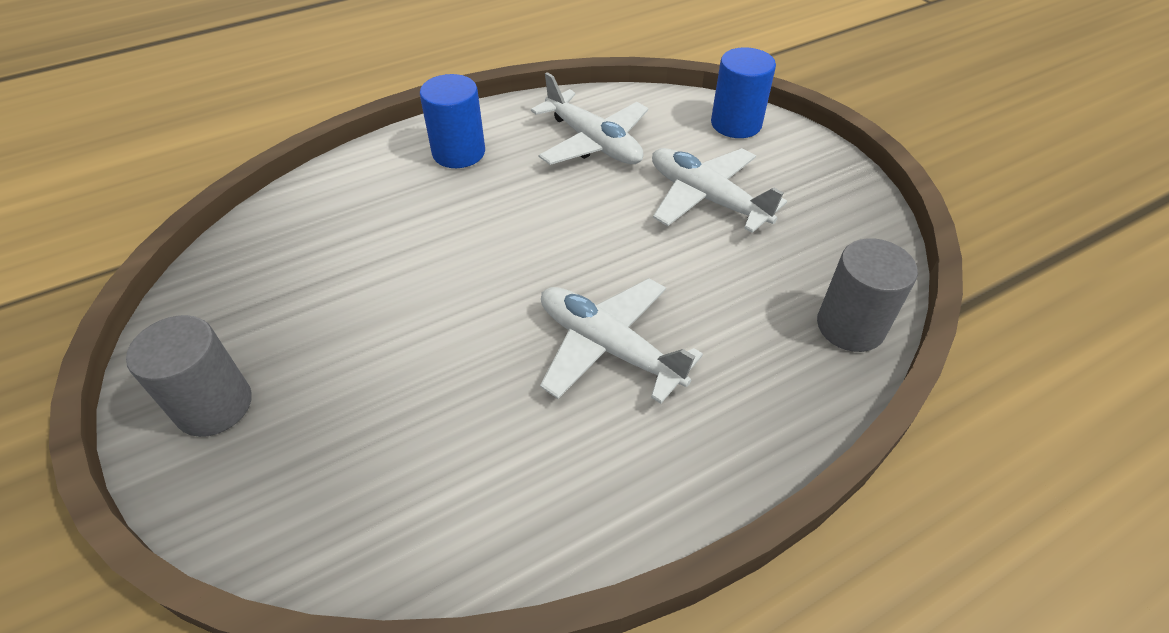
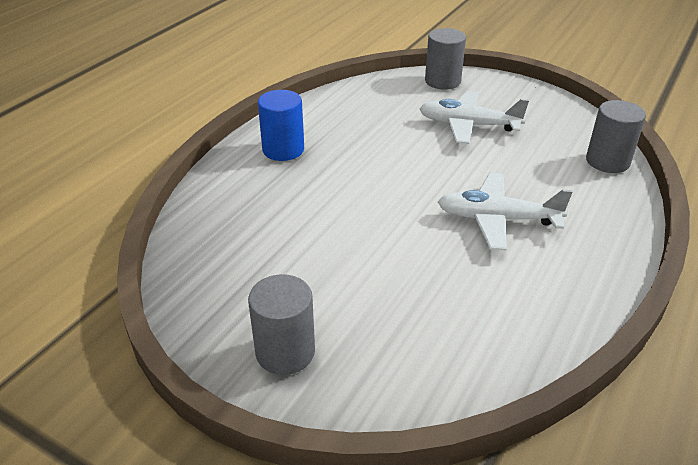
camera: 30 degrees left, 10 degrees down
(593, 142) = (367, 117): white plane -> none
(736, 124) = (442, 81): blue cylinder -> grey cylinder

